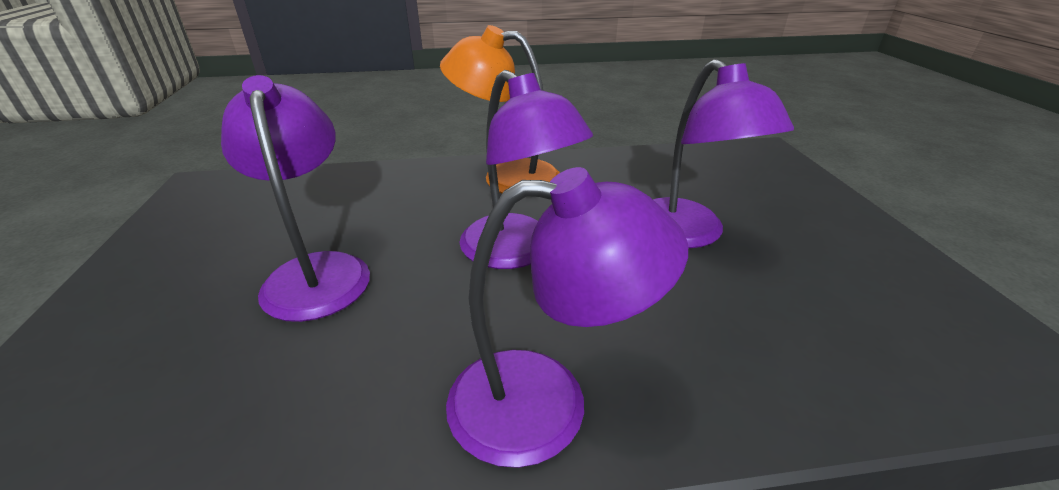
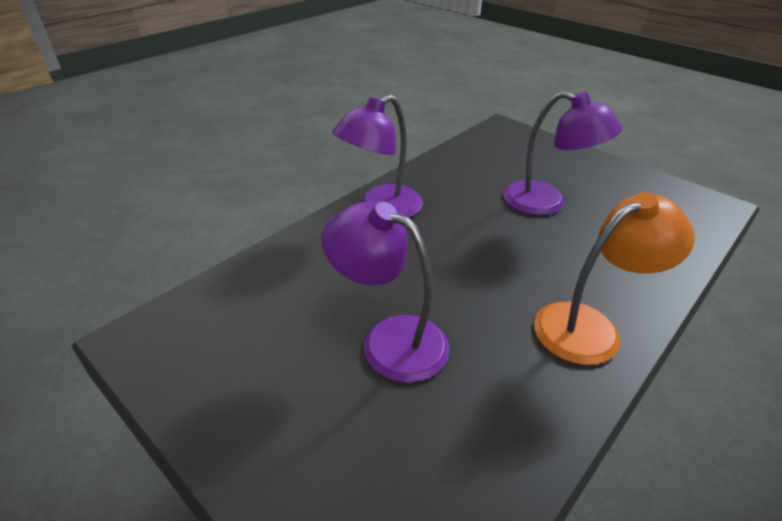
camera: 140 degrees right, 5 degrees up
(518, 252) = (477, 262): purple lamp -> none

